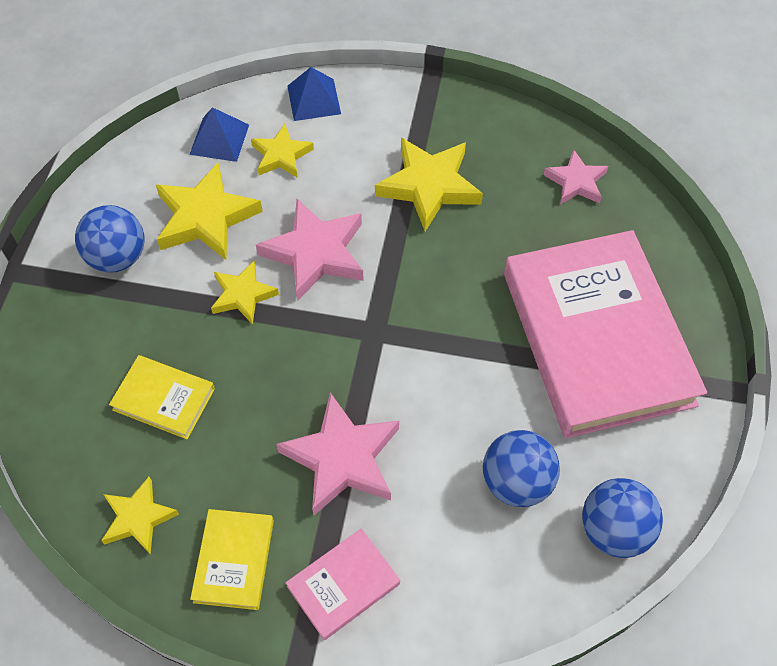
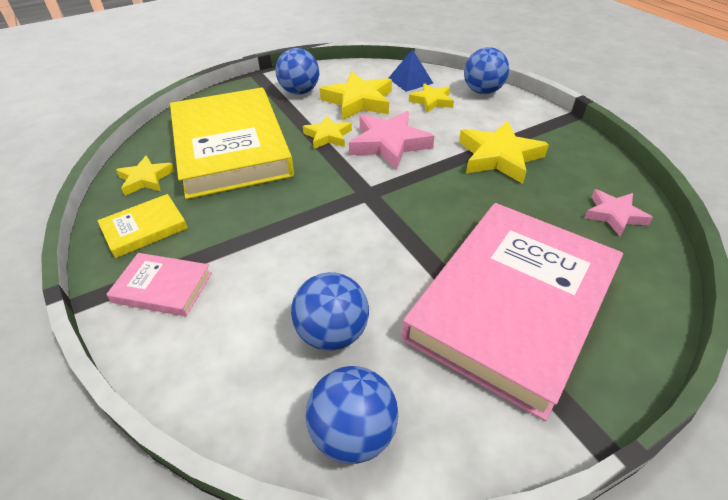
camera: 50 degrees right, 15 degrees down
(164, 399) = (231, 147): yellow book -> yellow book, size x2.36
(314, 99) = (482, 91): blue pyramid -> blue ball
(342, 458) = (260, 232): pink star -> none

